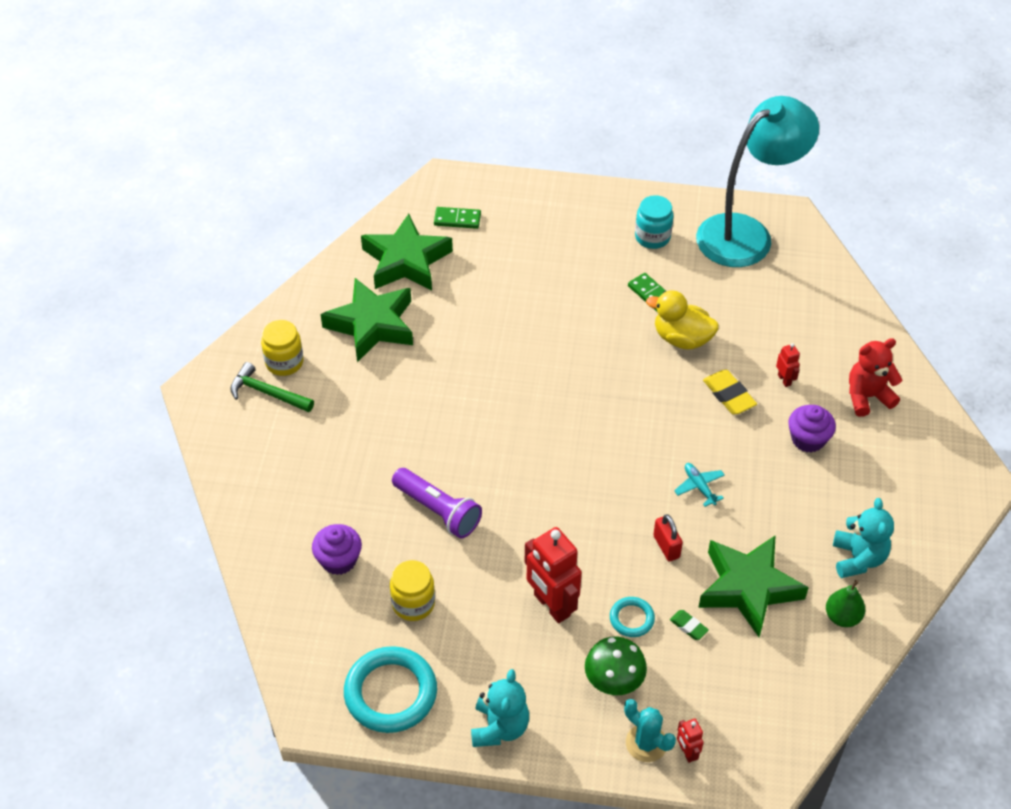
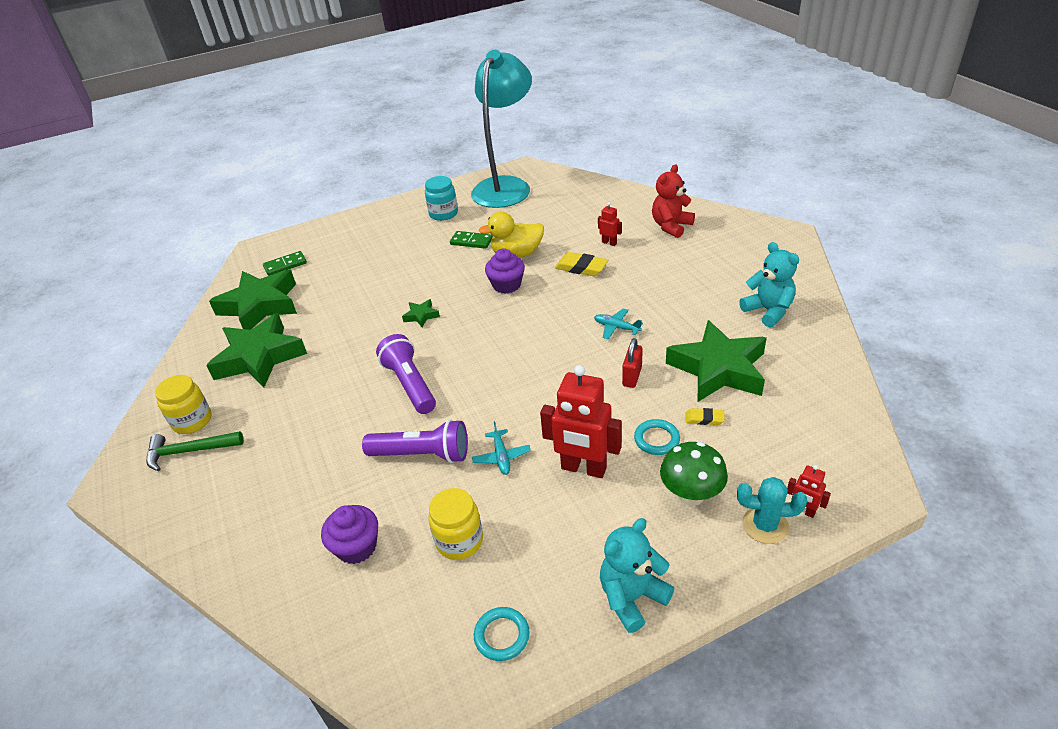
camera: 30 degrees left, 10 degrees down
(390, 693) = (502, 636): turquoise ring -> turquoise ring, size x0.50
(475, 434) = (410, 384): none -> purple flashlight
(497, 553) = (501, 456): none -> turquoise plane
(499, 727) = (632, 597): turquoise teddy bear -> turquoise teddy bear turned 105 degrees counterclockwise
(537, 362) = (421, 316): none -> green star
(666, 546) = (632, 376): red padlock -> red padlock turned 75 degrees clockwise
(688, 626) = (704, 419): green eraser -> yellow eraser
(808, 439) = (659, 265): purple cupcake -> purple cupcake (506, 285)
(842, 617) = (800, 350): green pear -> none

